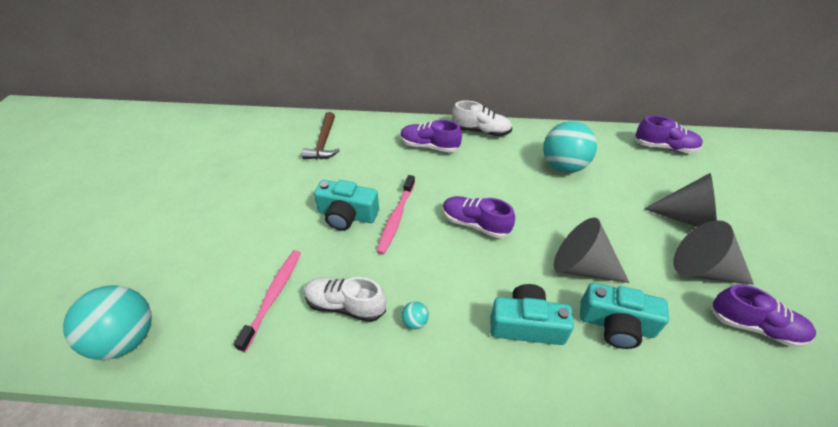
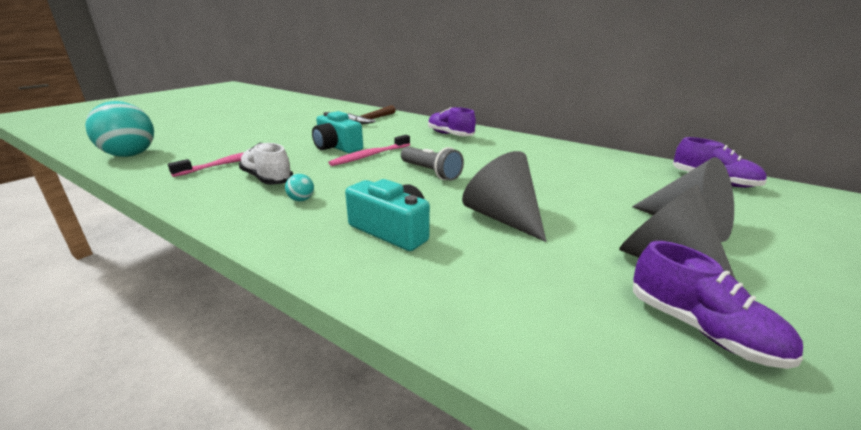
camera: 30 degrees right, 20 degrees down
(475, 224) = (431, 172): purple shoe -> grey flashlight
(481, 131) = (507, 137): white shoe -> none
(563, 166) = (566, 166): turquoise ball -> none
(616, 325) = (489, 261): turquoise camera -> none

